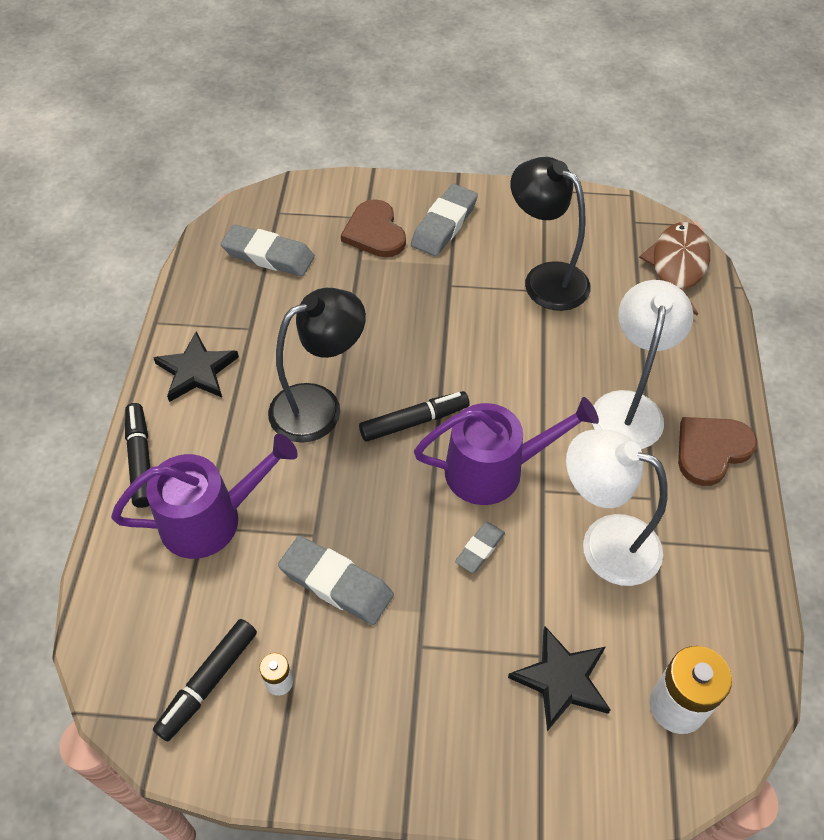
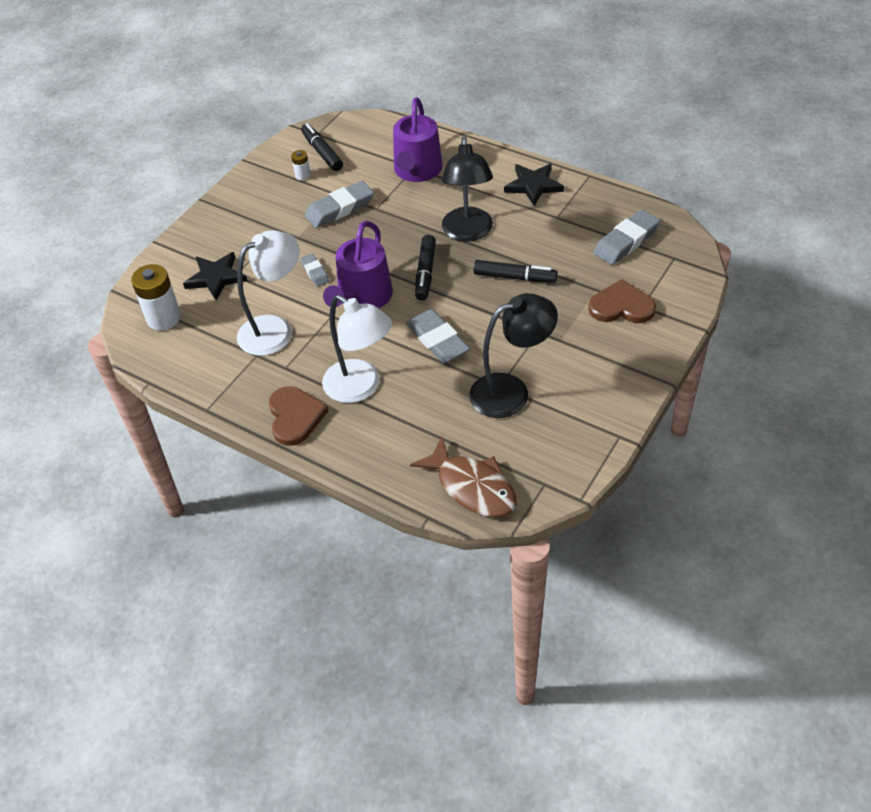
camera: 120 degrees right, 5 degrees down
(140, 459) = (478, 152): black marker -> black marker (515, 277)
(444, 225) = (608, 351): grey eraser -> grey eraser (437, 340)

